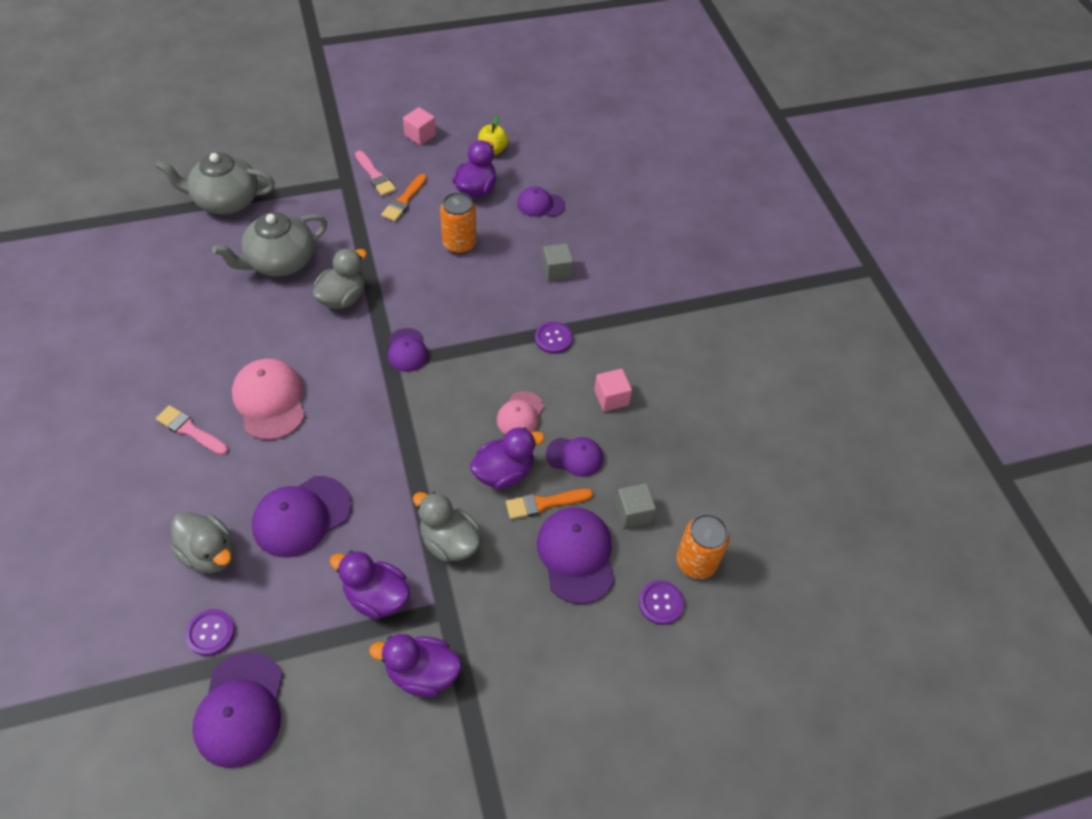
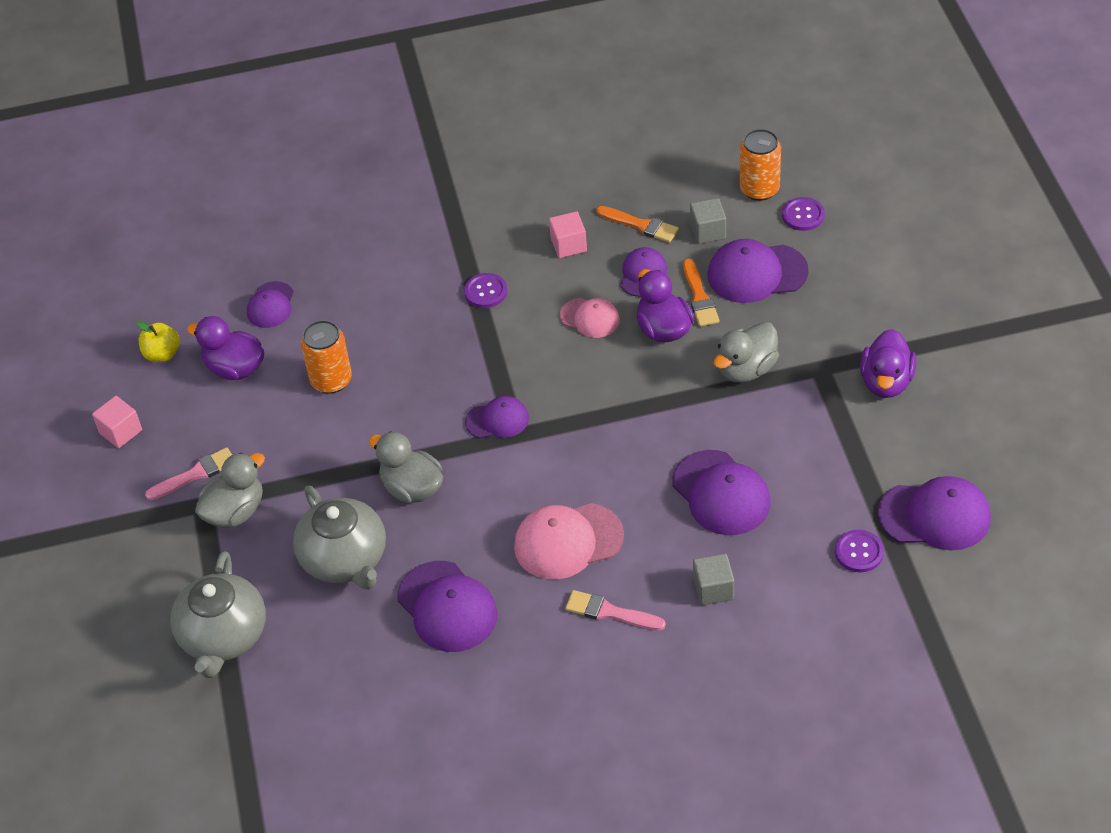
camera: 80 degrees left, 5 degrees down
(190, 430) = (610, 612): pink brush -> pink brush turned 75 degrees clockwise
(209, 554) = (769, 567): grey duck -> grey duck (235, 512)
(221, 323) = (447, 607): none -> purple cap
(376, 597) = (810, 422): purple duck -> none
(404, 200) = (247, 440): orange brush -> orange brush (640, 225)
(557, 271) = (383, 289): grey cube -> grey cube (713, 589)

